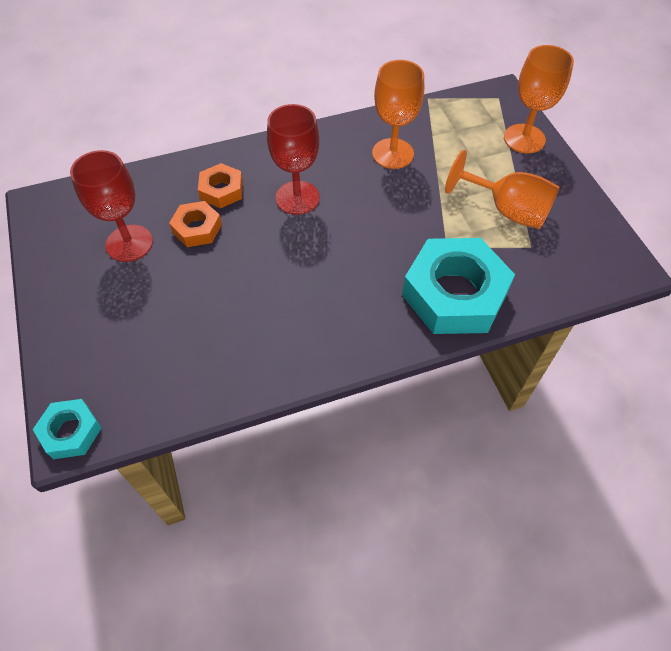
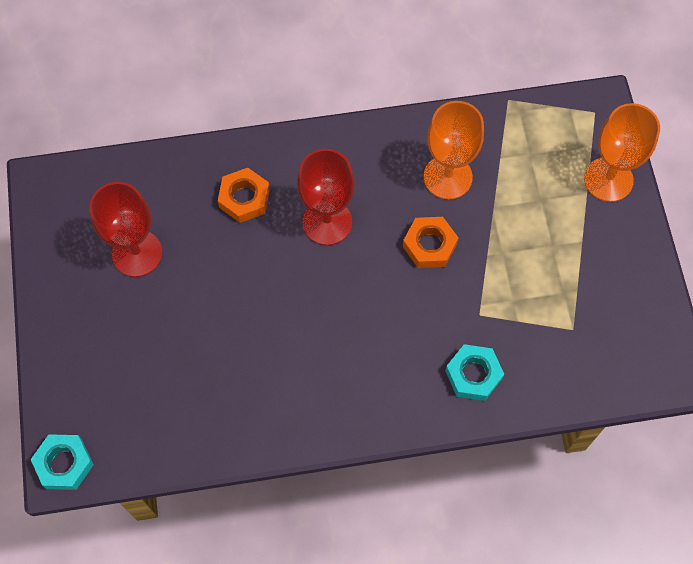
camera: 10 degrees right, 10 degrees up
(197, 228) = (211, 246): orange nut -> orange nut (429, 245)
(454, 294) = (473, 375): turquoise nut -> turquoise nut, size x0.50
(507, 210) = (560, 277): orange goblet -> none

